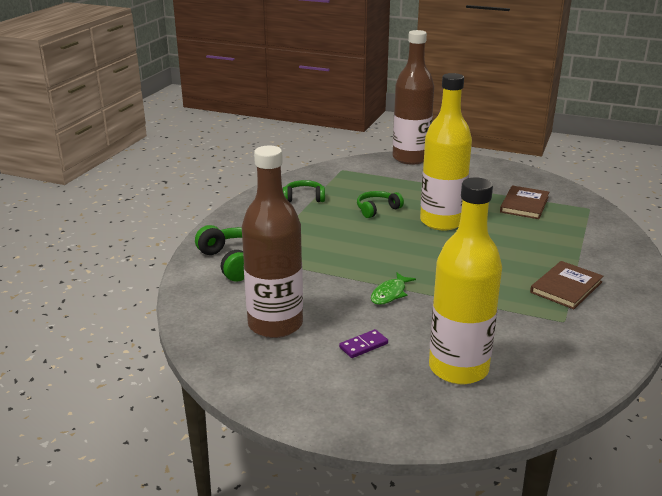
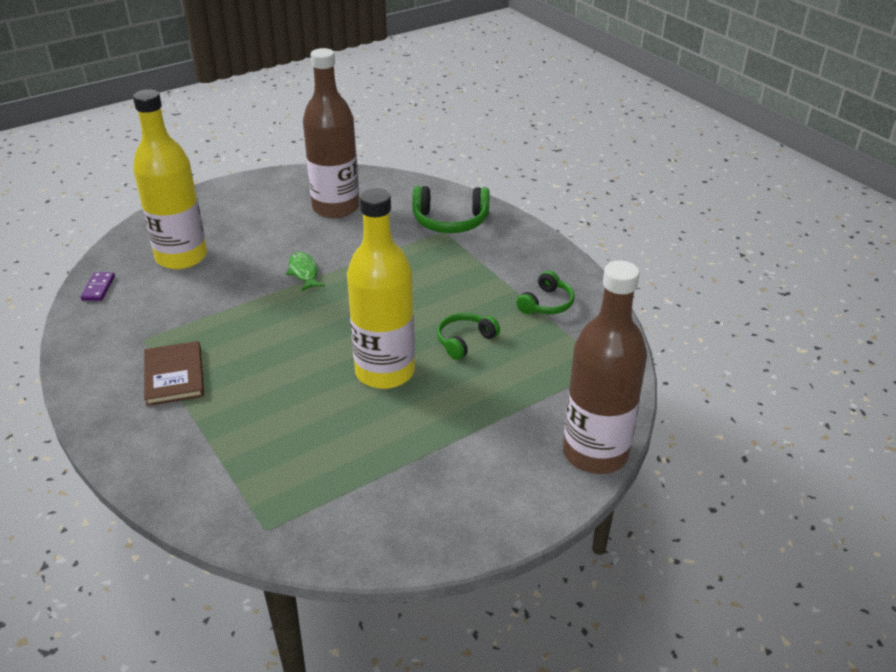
camera: 125 degrees right, 10 degrees up
(363, 345) = (261, 231): purple domino -> purple domino (98, 288)
(377, 209) = (465, 341): green headphones -> green headphones turned 135 degrees counterclockwise
(524, 204) = (346, 470): brown book -> none

